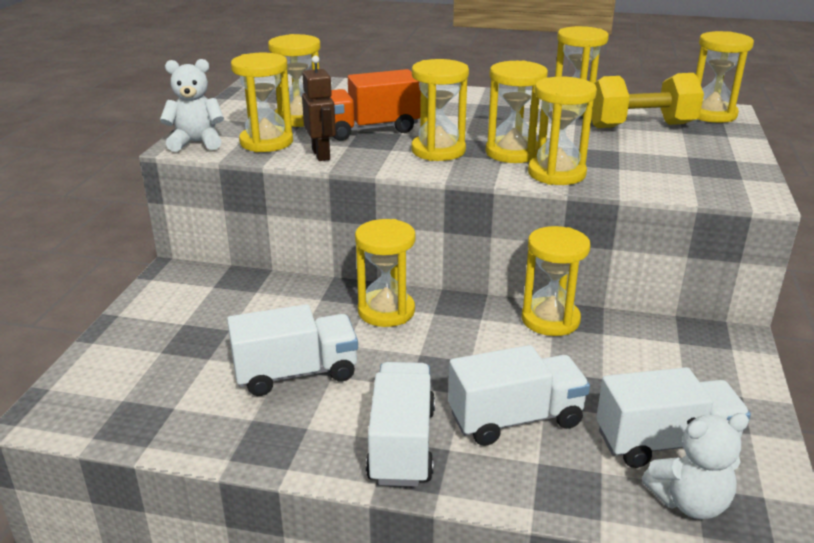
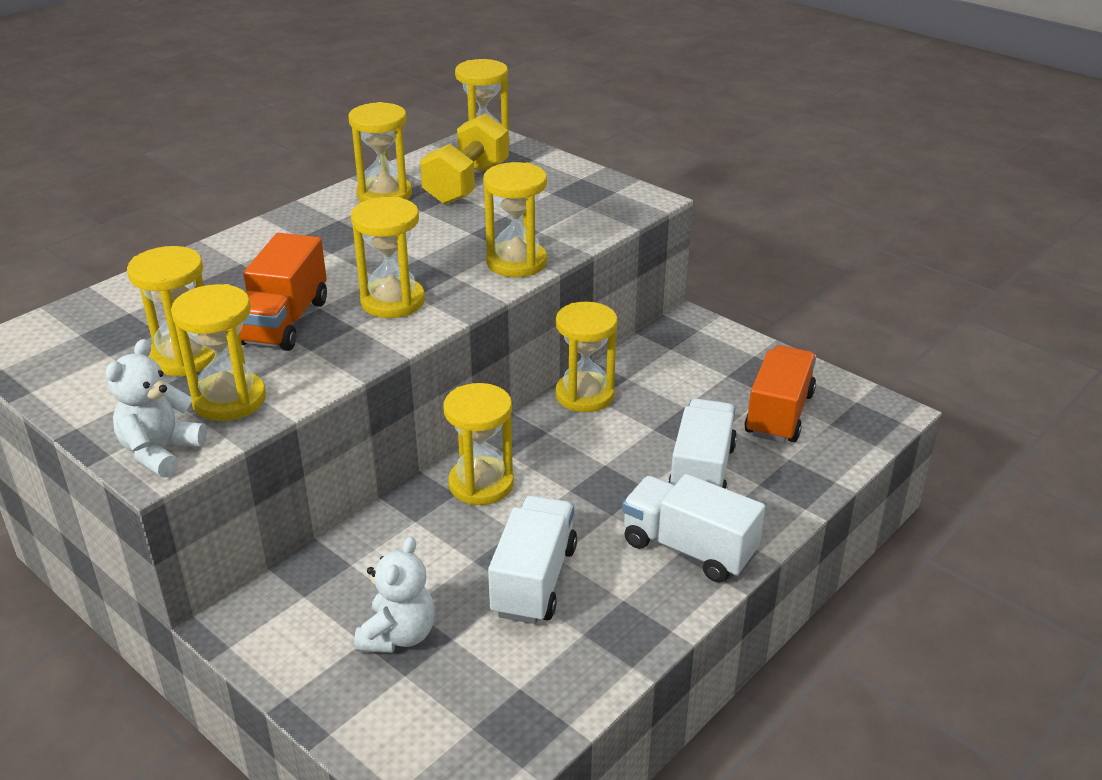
camera: 60 degrees left, 5 degrees up
(321, 155) = (314, 373): brown robot -> none
(512, 153) = (447, 265): yellow hourglass -> none
(665, 443) = (779, 414): white truck -> orange truck
(689, 502) = (843, 434): white teddy bear -> white teddy bear (398, 635)

